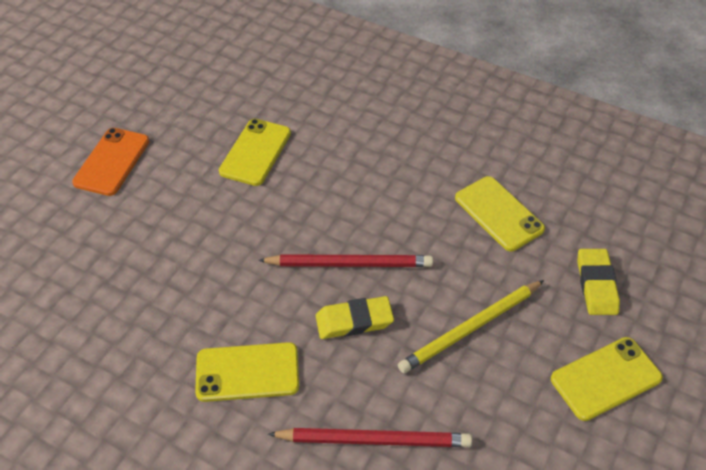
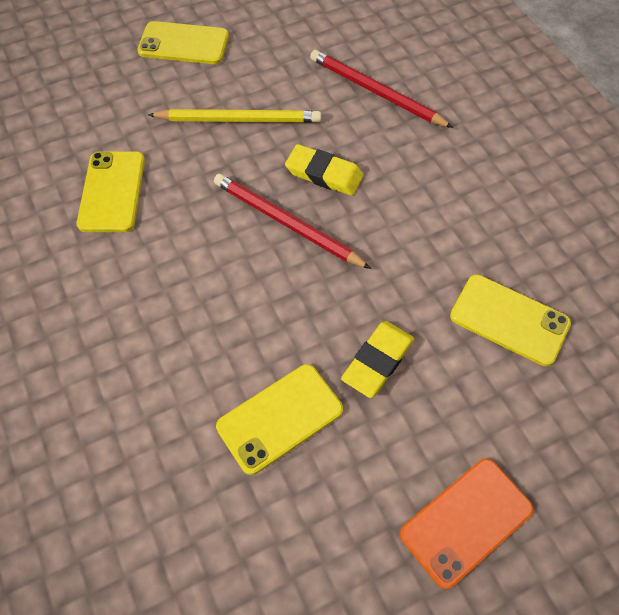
camera: 145 degrees left, 10 degrees up
(247, 372) = (440, 182): yellow phone -> yellow phone (509, 320)
(596, 285) = (111, 96): yellow eraser -> yellow eraser (377, 361)

